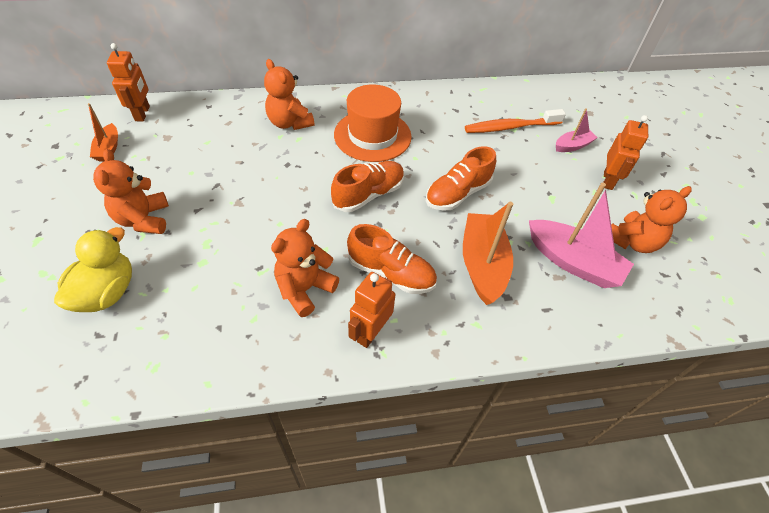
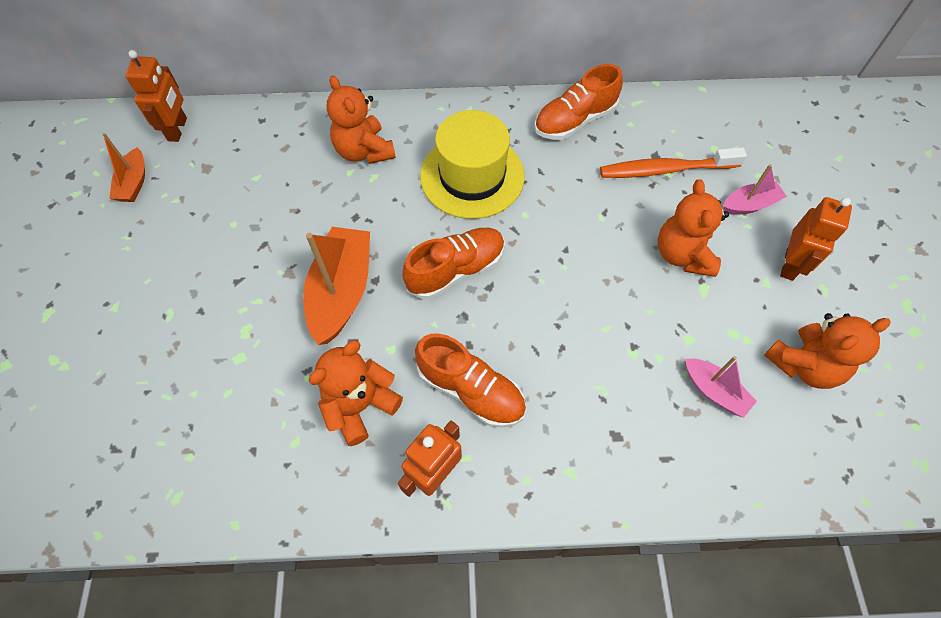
camera: 10 degrees right, 10 degrees up
(107, 292) = (125, 392): yellow duck -> none
(144, 219) = (172, 291): orange teddy bear -> orange teddy bear (682, 254)
(372, 135) = (472, 176): orange hat -> yellow hat
(457, 194) = (574, 275): orange shoe -> orange shoe (574, 121)
(482, 264) = (591, 386): orange boat -> orange boat (341, 292)
(573, 262) = (714, 391): pink boat -> pink boat, size x0.55

